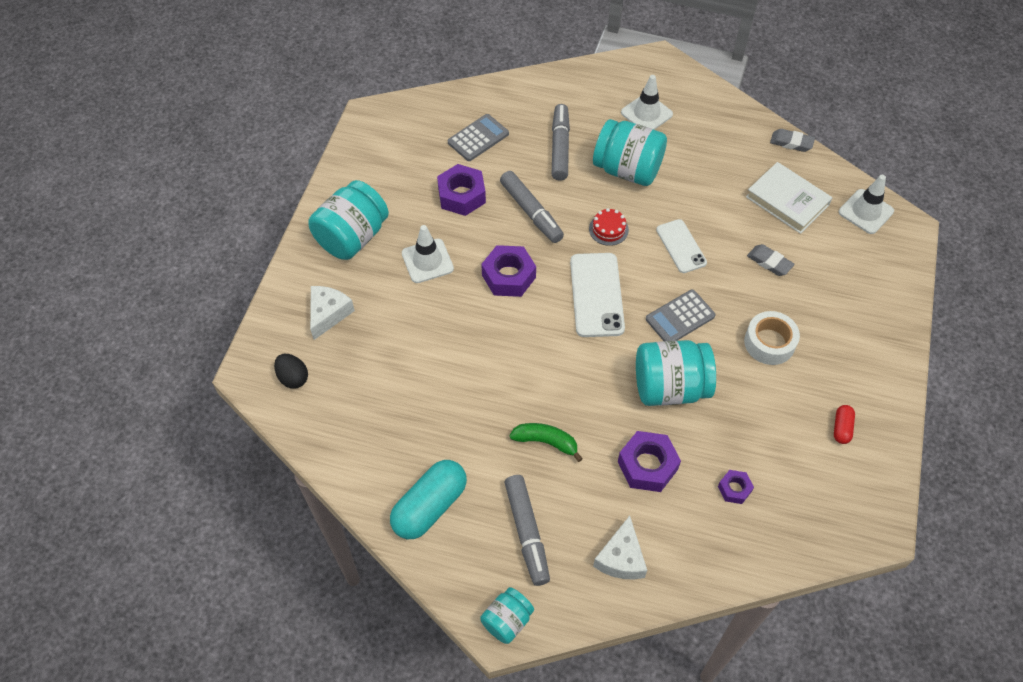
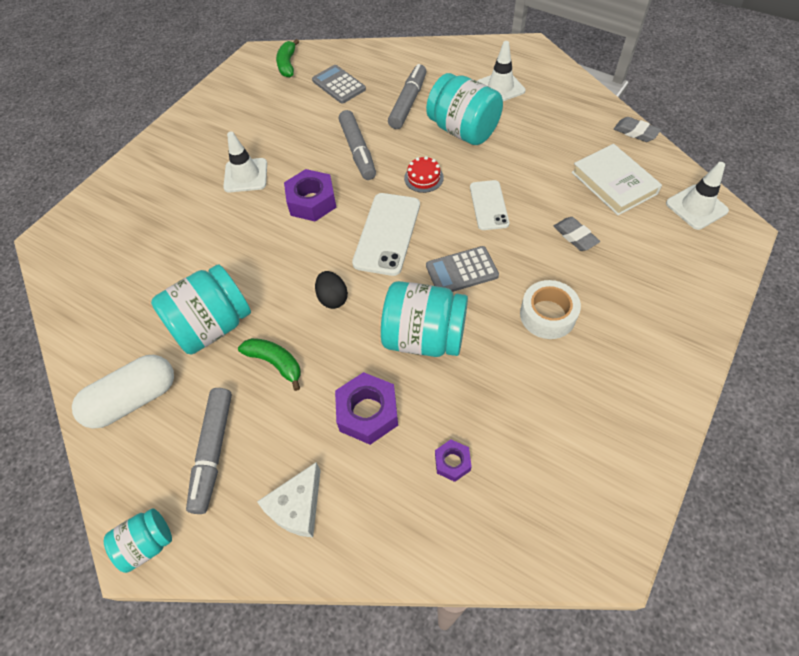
camera: 20 degrees right, 0 degrees up
(293, 378) = (79, 251): black egg -> black egg (333, 298)
(328, 314) = (138, 203): white cheese -> none
(352, 237) = (192, 145): turquoise jar -> turquoise jar (212, 326)
(411, 122) = (287, 64): none -> green banana
(430, 506) = (134, 399): turquoise capsule -> white capsule
(461, 195) = (302, 127): purple nut -> none
(478, 138) = (338, 85): grey calculator -> grey calculator turned 105 degrees counterclockwise
(841, 428) = (600, 424): red capsule -> none

